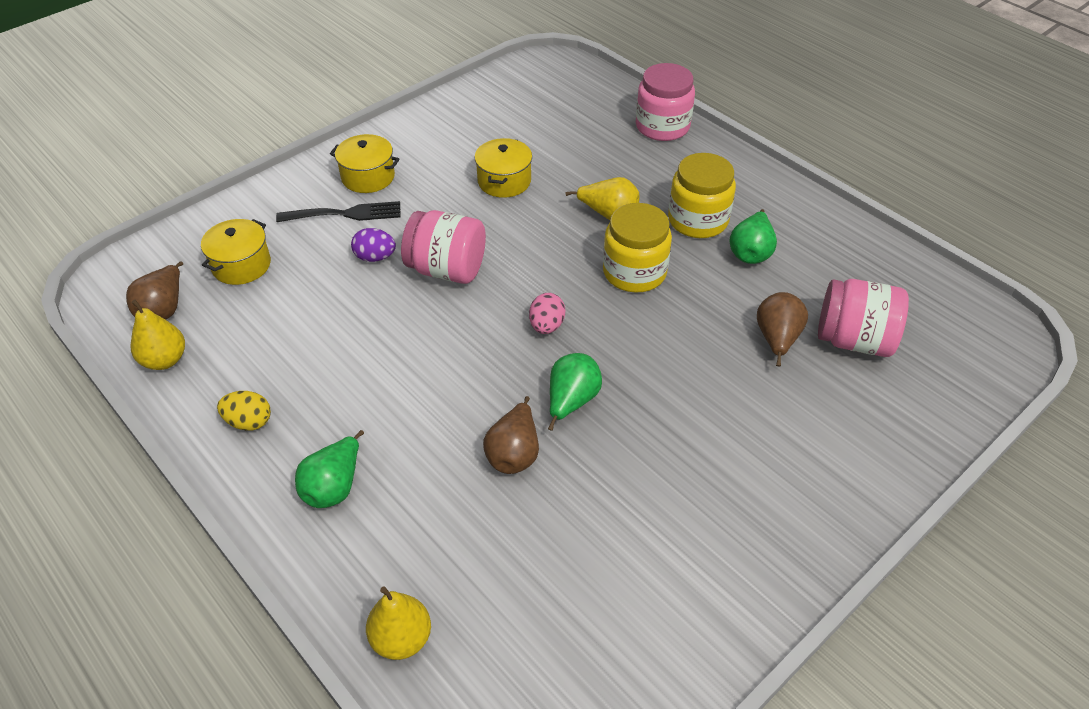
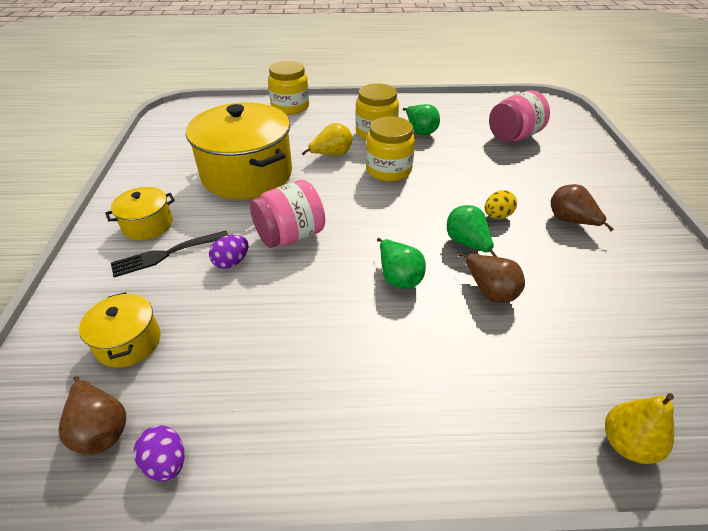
camera: 50 degrees left, 5 degrees down
(165, 360) = (166, 462): yellow pear -> purple egg
(249, 422) = (315, 432): yellow egg -> yellow egg (497, 216)
(334, 487) = (441, 408): green pear -> green pear (398, 277)
(345, 214) = (166, 254): black fork -> black fork turned 150 degrees counterclockwise
(504, 181) = (247, 174): yellow pot -> yellow pot, size x2.11
(546, 326) = (393, 221): pink egg -> none
(662, 126) = (290, 107): pink jar -> yellow jar
(777, 339) = (490, 155): brown pear -> brown pear (571, 221)

